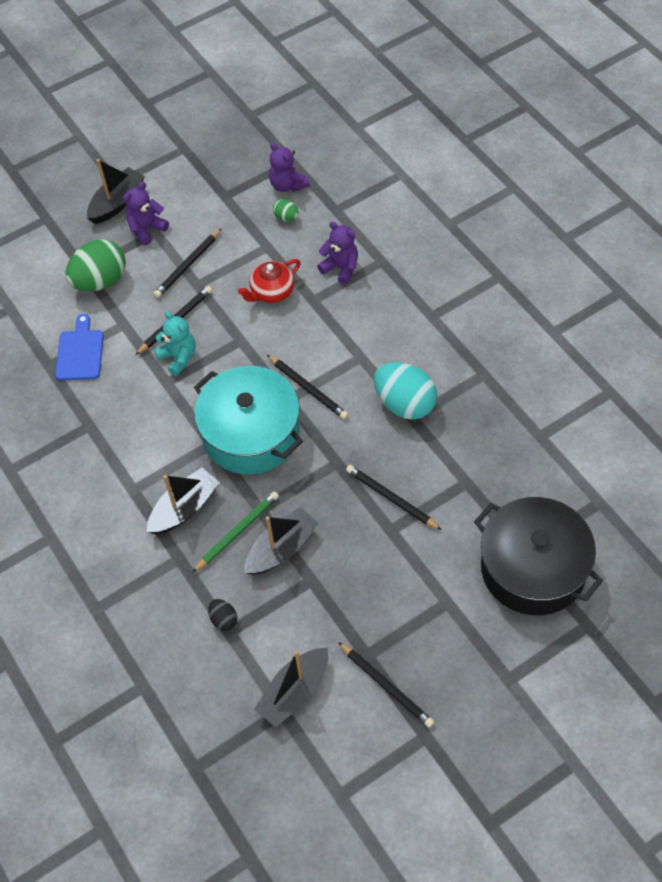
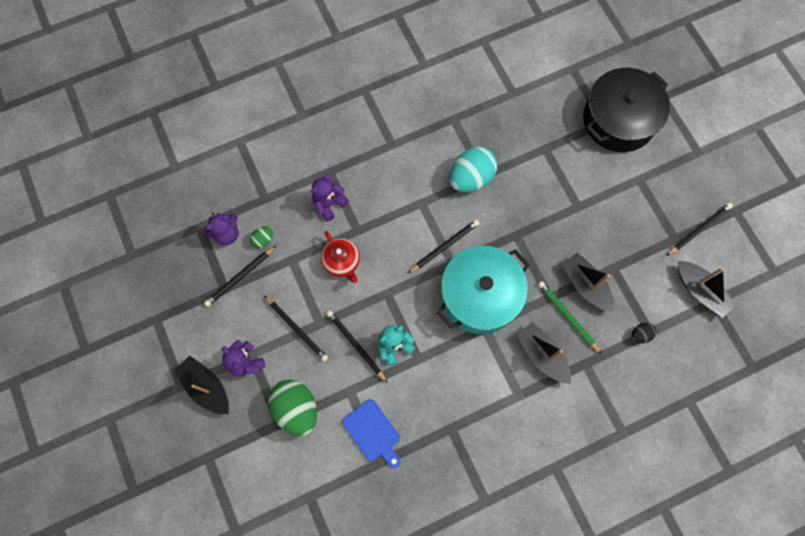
camera: 85 degrees left, 15 degrees up
(80, 352) = (373, 432): blue cutting board -> blue cutting board turned 135 degrees counterclockwise
(391, 499) = (552, 201): black pencil -> black pencil (240, 277)

